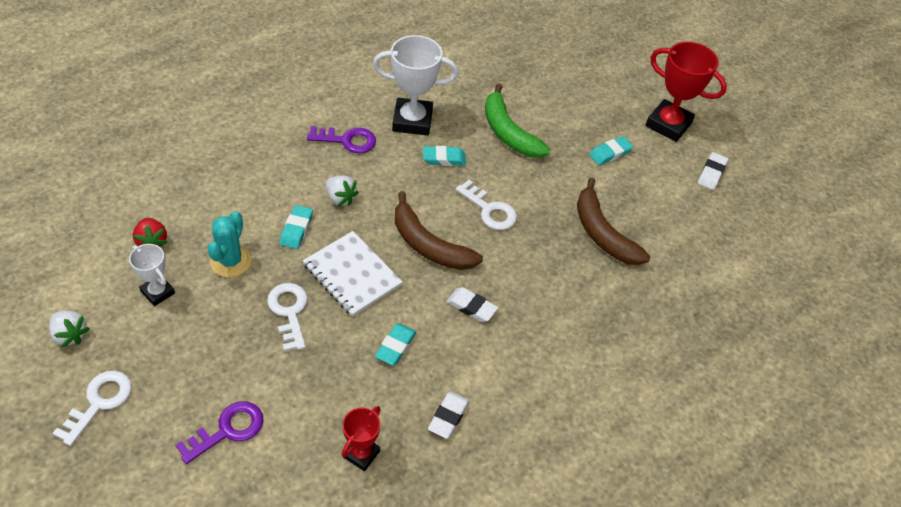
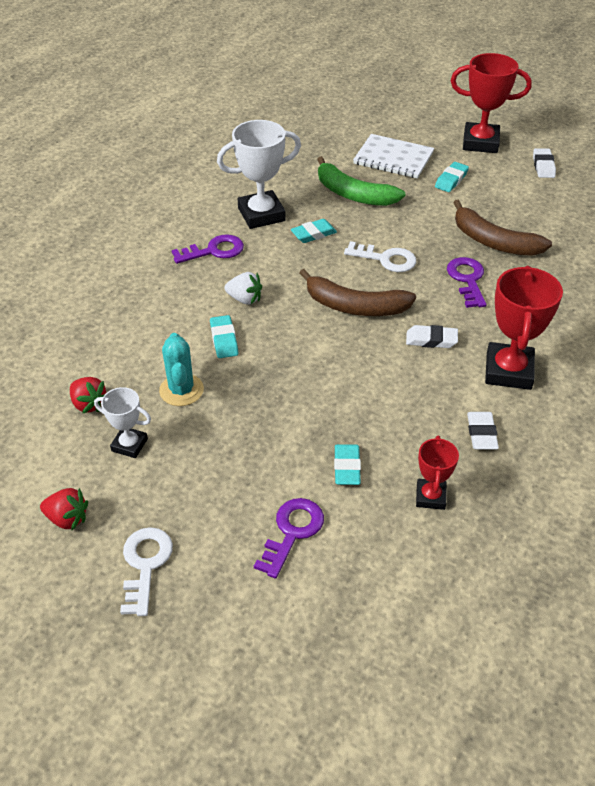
camera: 20 degrees left, 5 degrees down
(70, 335) = (67, 518): white strawberry -> red strawberry
(289, 312) = (271, 409): white key -> none
(352, 275) = (305, 356): white notebook -> white notebook (393, 158)
(395, 346) = (391, 398): turquoise eraser -> turquoise eraser (347, 467)
(518, 368) = (508, 371): none -> red trophy
(548, 261) = (467, 279): none -> purple key

